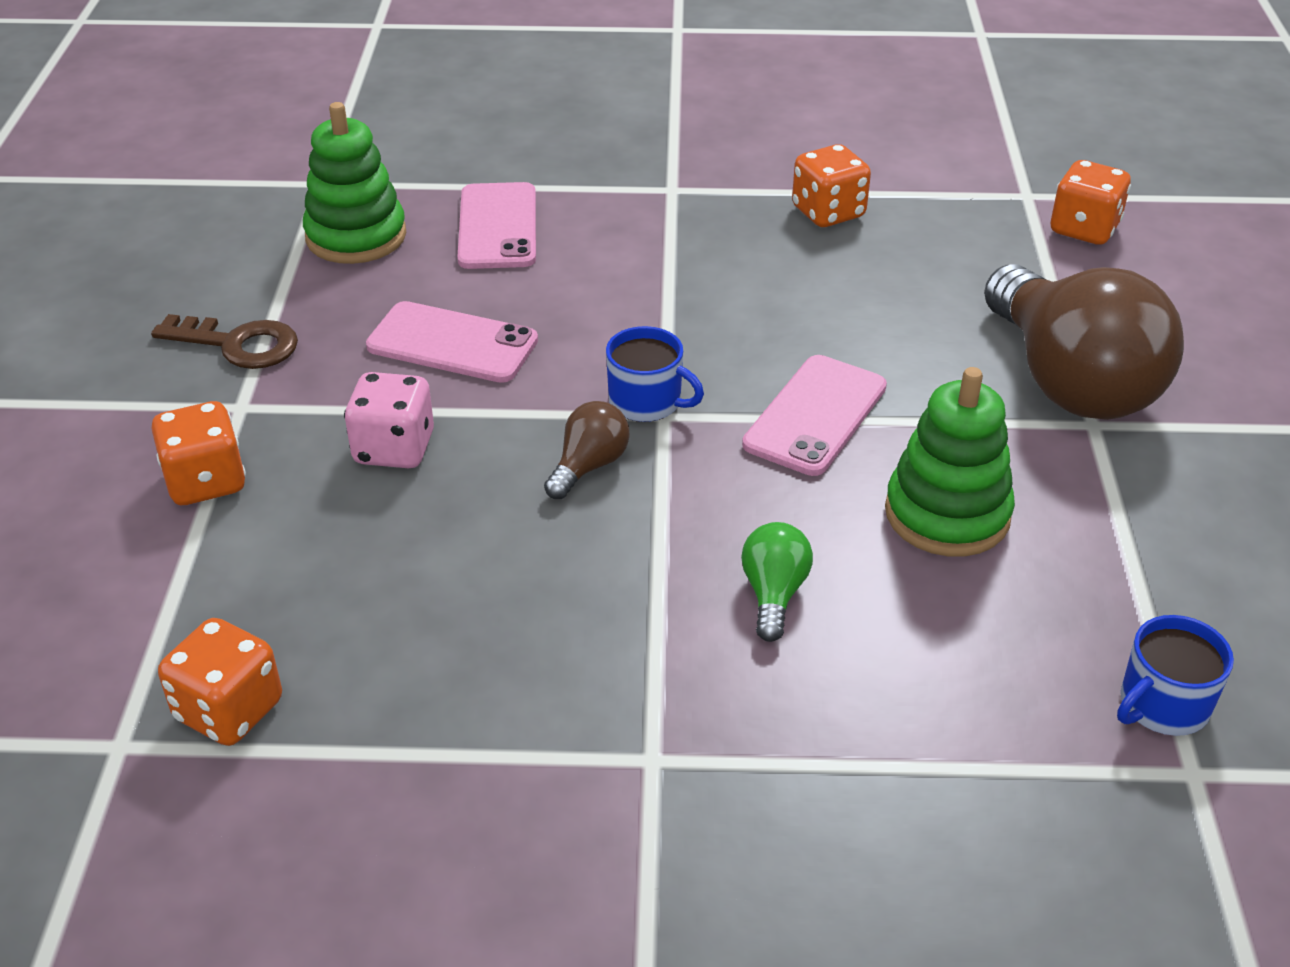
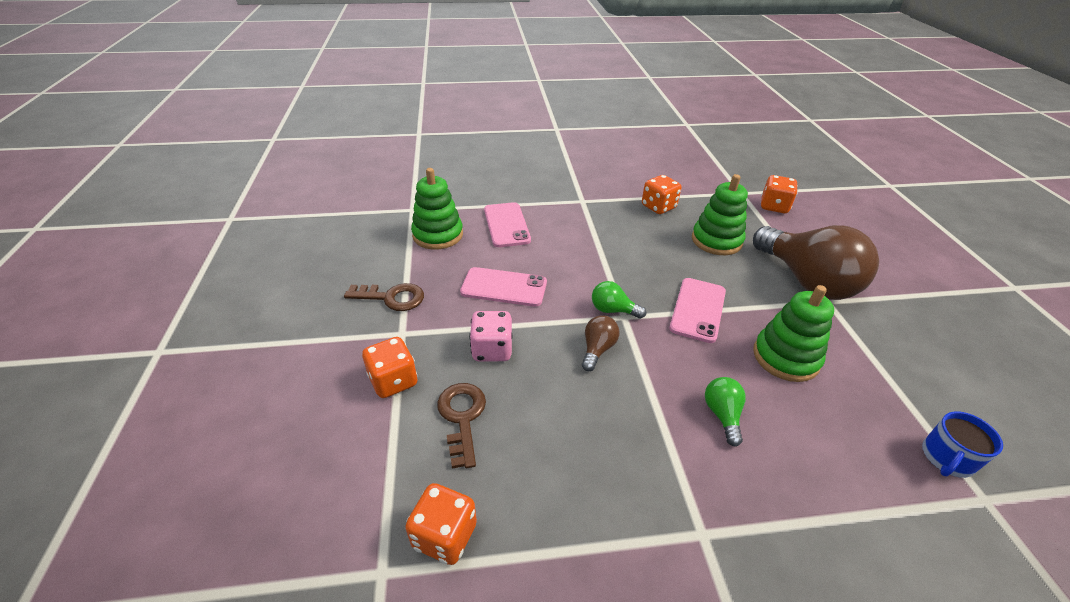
camera: 10 degrees left, 0 degrees up
(307, 549) = (462, 417): none -> brown key
(647, 402) = (613, 310): blue mug -> green light bulb
(920, 289) = (716, 240): none -> green stacking toy

